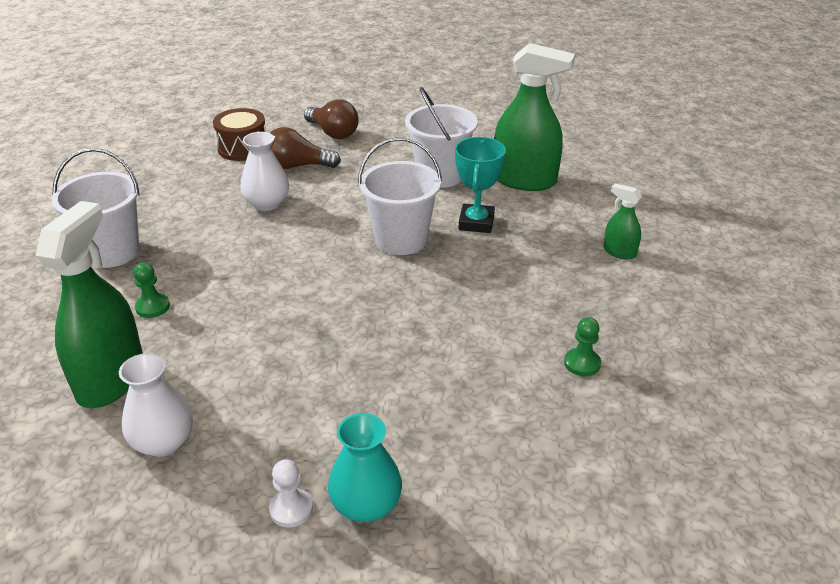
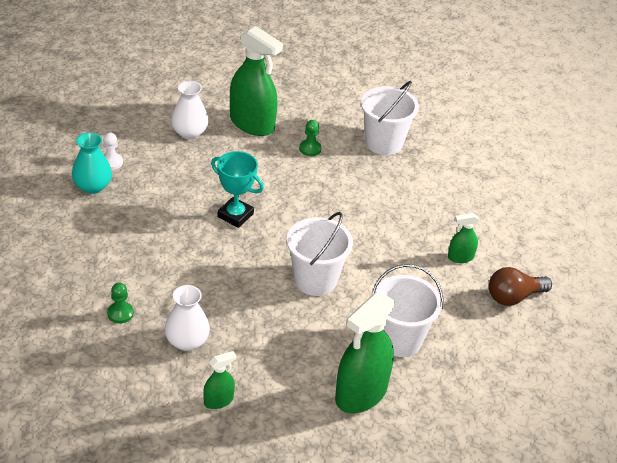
camera: 110 degrees right, 5 degrees up
(243, 148) = (508, 234): brown drum -> none
(267, 203) = (408, 225): white vase -> white vase (187, 341)
(297, 166) = (460, 257): brown light bulb -> green spray bottle
(476, 223) = (312, 332): turquoise trophy -> turquoise trophy (235, 215)

